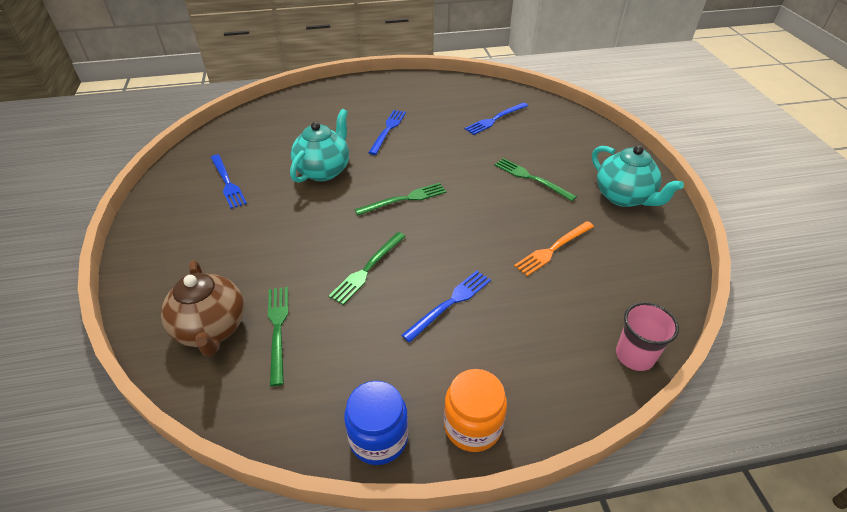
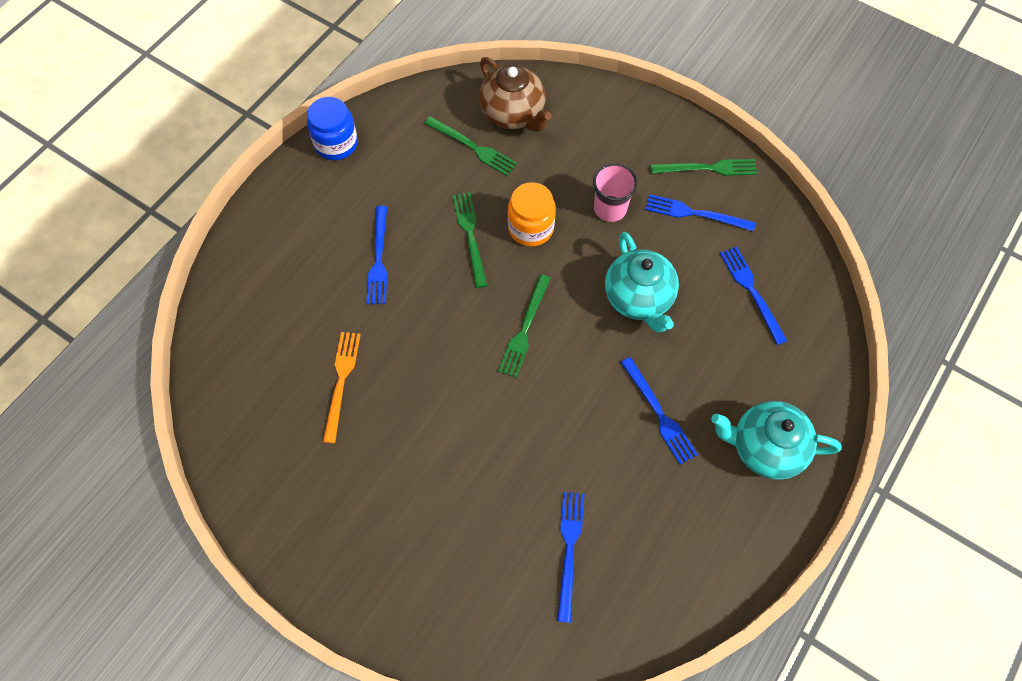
camera: 135 degrees right, 20 degrees up
(212, 329) = (513, 114): brown teapot -> brown teapot turned 150 degrees counterclockwise
(268, 138) = (751, 291): none -> blue fork
(472, 426) = (287, 191): orange jar -> orange jar (530, 228)
(531, 178) = (435, 467): green fork -> green fork (708, 168)
(624, 197) = (320, 520): turquoise teapot -> turquoise teapot (765, 448)
(634, 355) = (211, 324): pink cup -> pink cup (610, 208)

